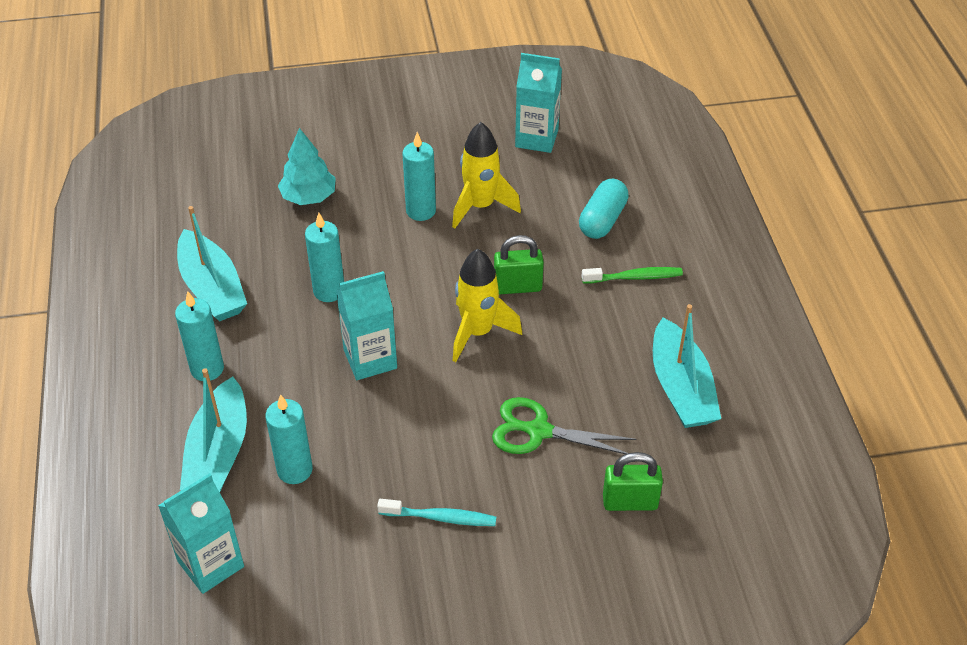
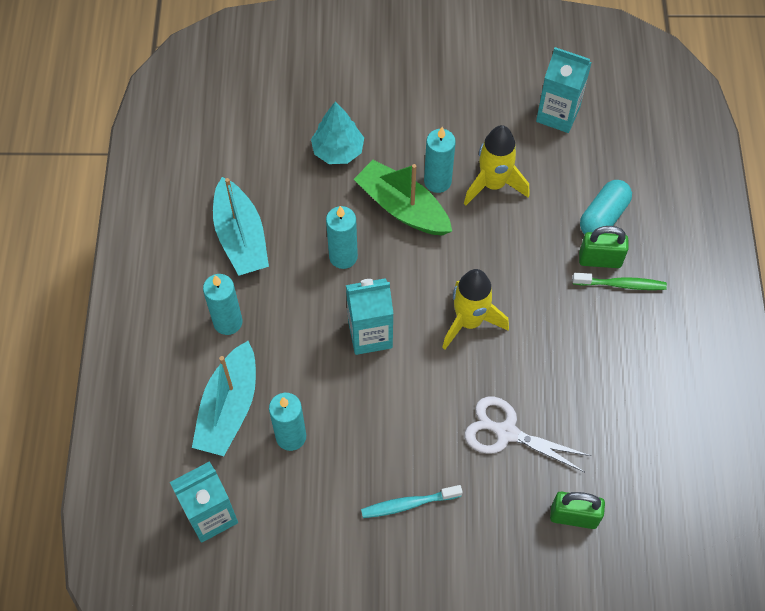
camera: 10 degrees right, 15 degrees up
(387, 238) = (402, 207): none -> green boat
(440, 517) = (408, 504): turquoise toothbrush -> turquoise toothbrush turned 150 degrees clockwise
(517, 287) = (513, 278): green padlock -> green padlock (600, 260)
(539, 431) = (506, 432): green scissors -> white scissors
(681, 388) = (641, 409): turquoise boat -> none

